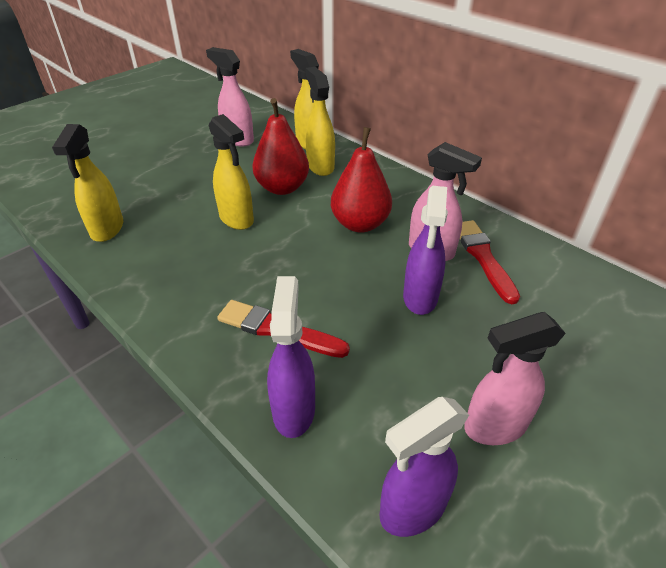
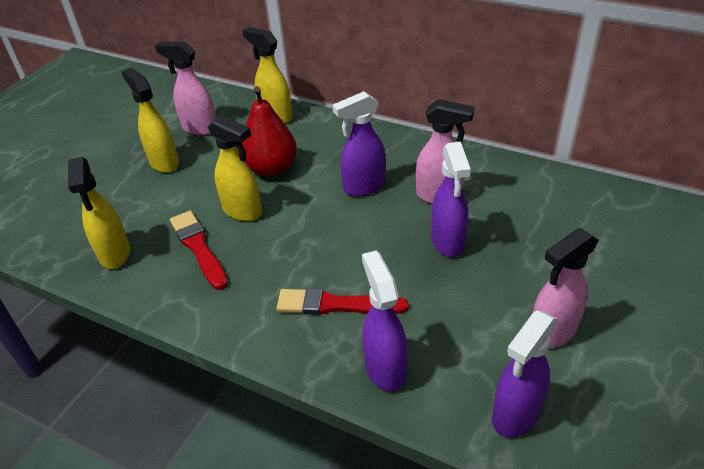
camera: 15 degrees left, 0 degrees up
(320, 166) = (298, 138): yellow spray bottle -> yellow spray bottle (164, 162)
(360, 224) = (363, 187): red pear -> purple spray bottle
(483, 257) = (486, 191): red brush -> red brush (198, 248)

